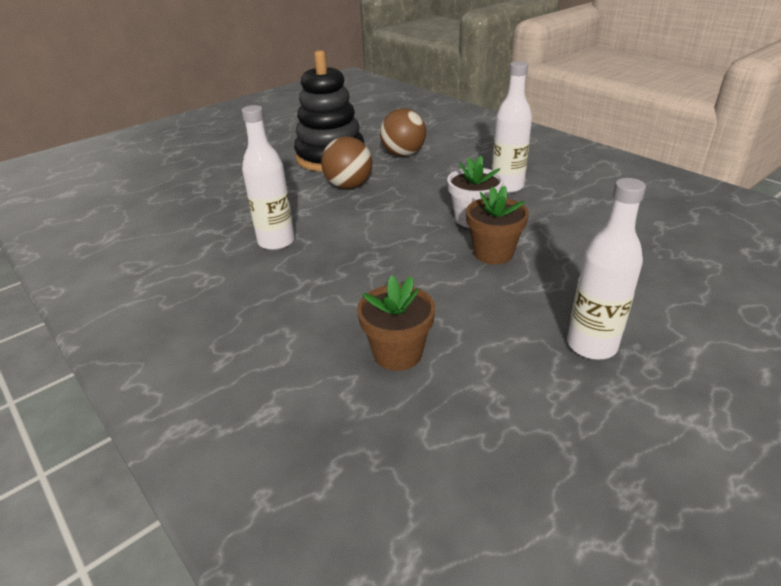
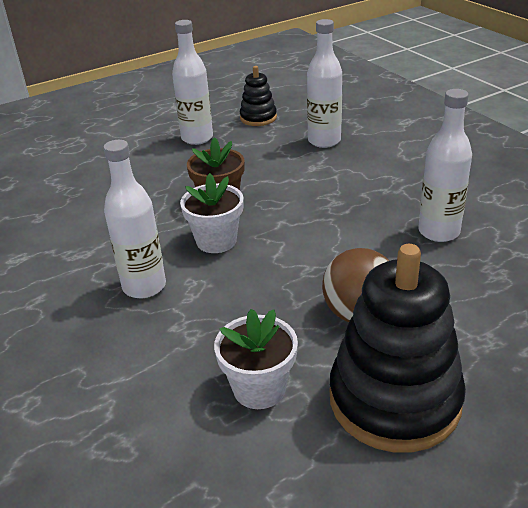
camera: 170 degrees left, 0 degrees up
(398, 353) = (324, 141): brown flower pot -> white bottle
(403, 154) = (259, 388): brown ball -> white flower pot
(523, 404) = (258, 118): none -> black stacking toy

